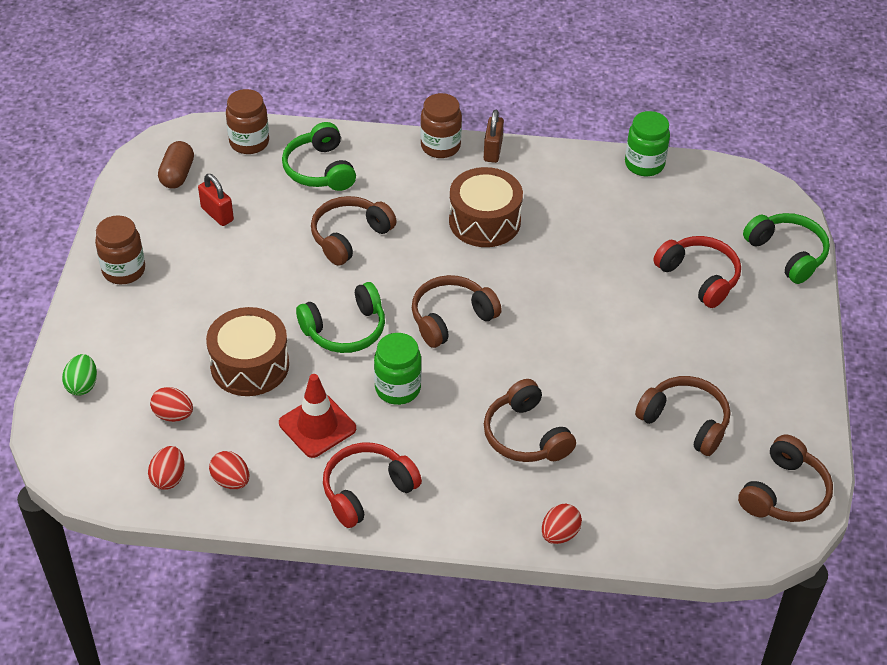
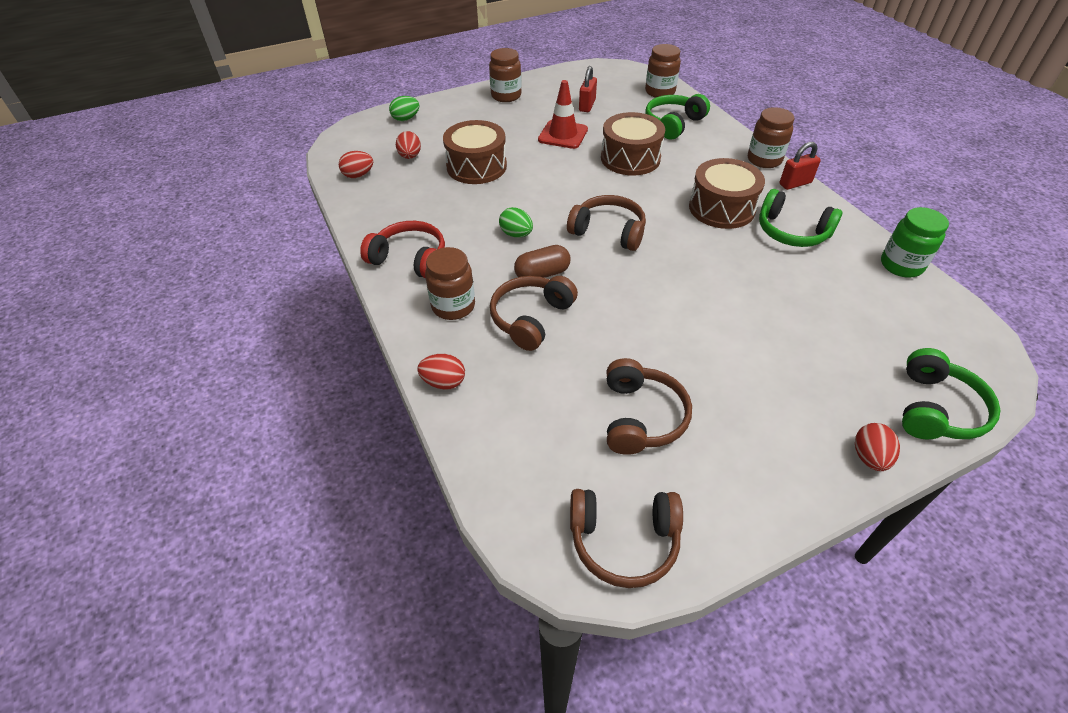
camera: 60 degrees right, 0 degrees up
(177, 175) = (601, 81): brown capsule -> brown capsule (542, 274)
(231, 481) = (374, 199): red egg -> red egg (869, 457)
(317, 426) = (450, 213): red traffic cone -> red traffic cone (563, 135)
(345, 329) = (546, 190): green headphones -> green headphones (791, 232)
(349, 237) = (630, 158): brown headphones -> brown drum
(398, 388) = (516, 234): green jar -> green egg
(466, 485) = (453, 306): none -> brown jar
(493, 151) = (795, 183): brown padlock -> red padlock
(699, 277) = (821, 354): red headphones -> none

